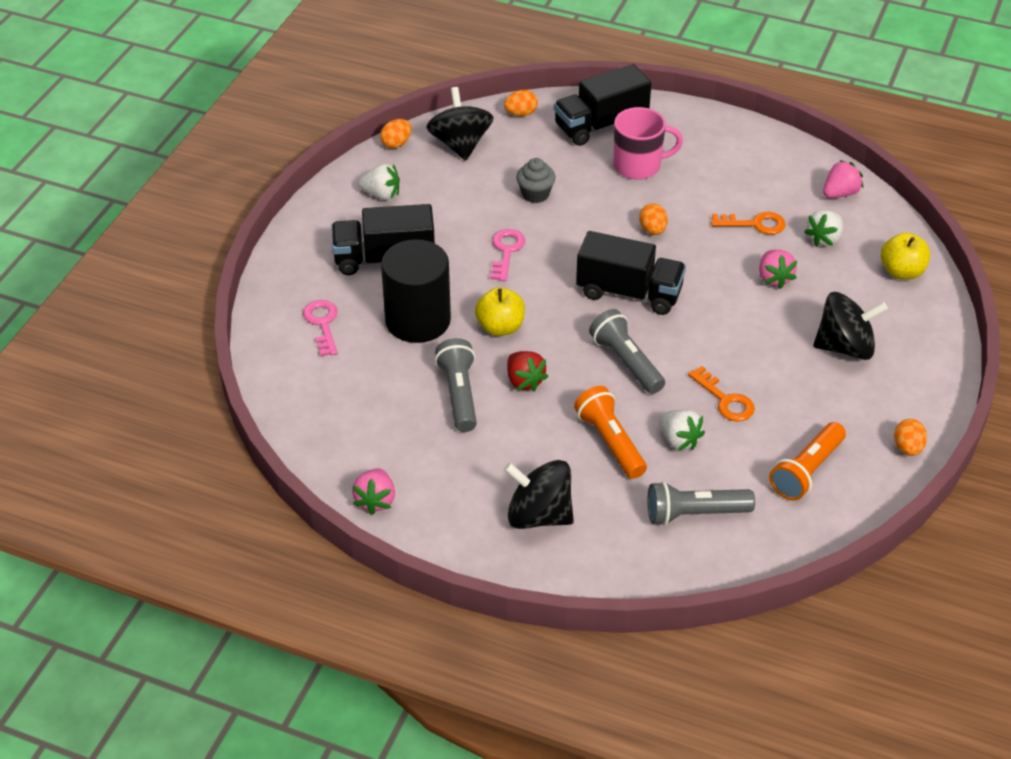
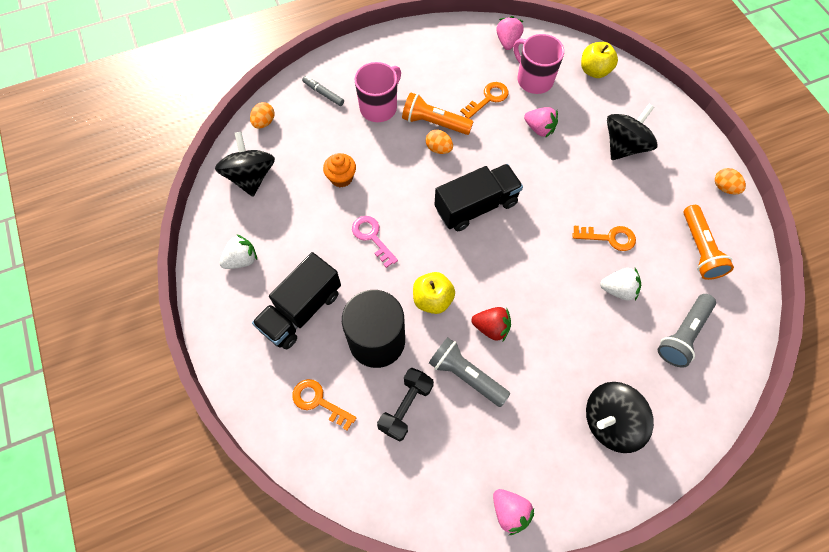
camera: 45 degrees left, 20 degrees up
(322, 324) = (318, 401): pink key -> orange key
(383, 377) = (406, 407): none -> black dumbbell
(396, 144) = (206, 210): orange egg -> none
(460, 144) = (251, 177): black spinning top -> black spinning top turned 45 degrees clockwise
(535, 194) = (341, 178): grey cupcake -> orange cupcake
(601, 125) = (323, 93): black truck -> grey marker
(610, 442) = (586, 327): orange flashlight -> orange flashlight (434, 123)
(626, 362) = (530, 259): grey flashlight -> none
(824, 239) = (534, 79): white strawberry -> pink mug

